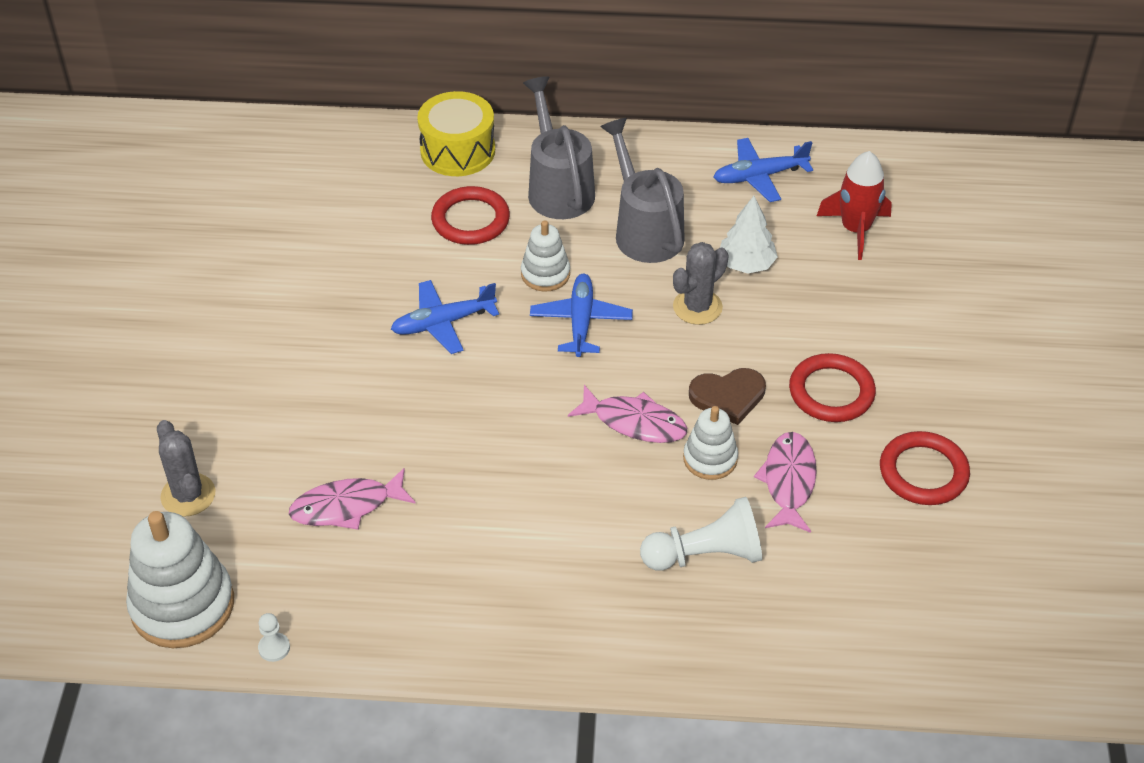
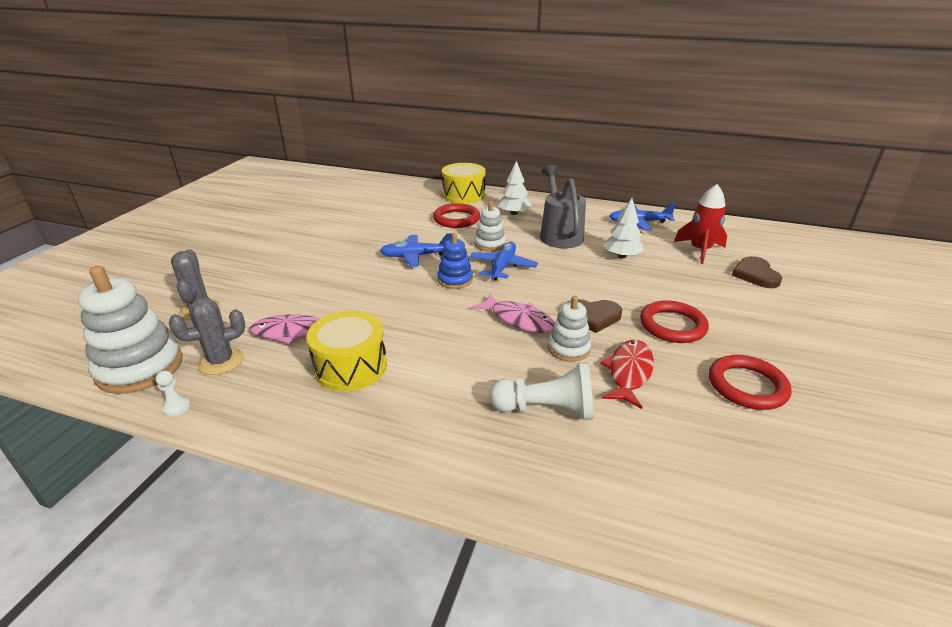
camera: 15 degrees right, 15 degrees down
(451, 545) = (351, 367): none -> yellow drum
(522, 363) = (455, 280): none -> blue stacking toy
(558, 188) = (514, 213): grey watering can -> white tree
(697, 307) = (583, 270): grey cactus -> grey cactus (221, 361)
(788, 481) = (629, 372): pink fish -> red fish
(933, 270) = (755, 275): none -> brown heart

